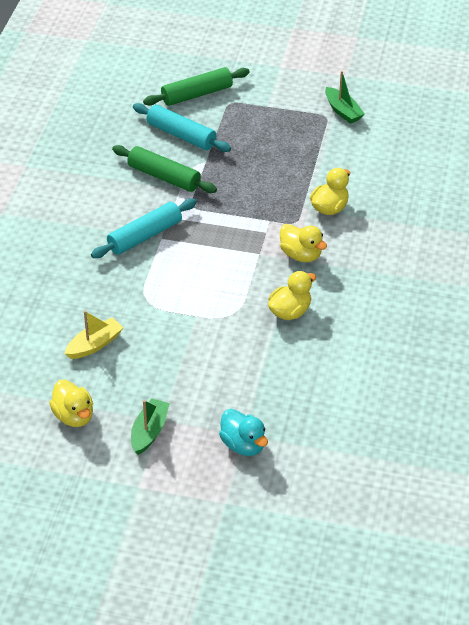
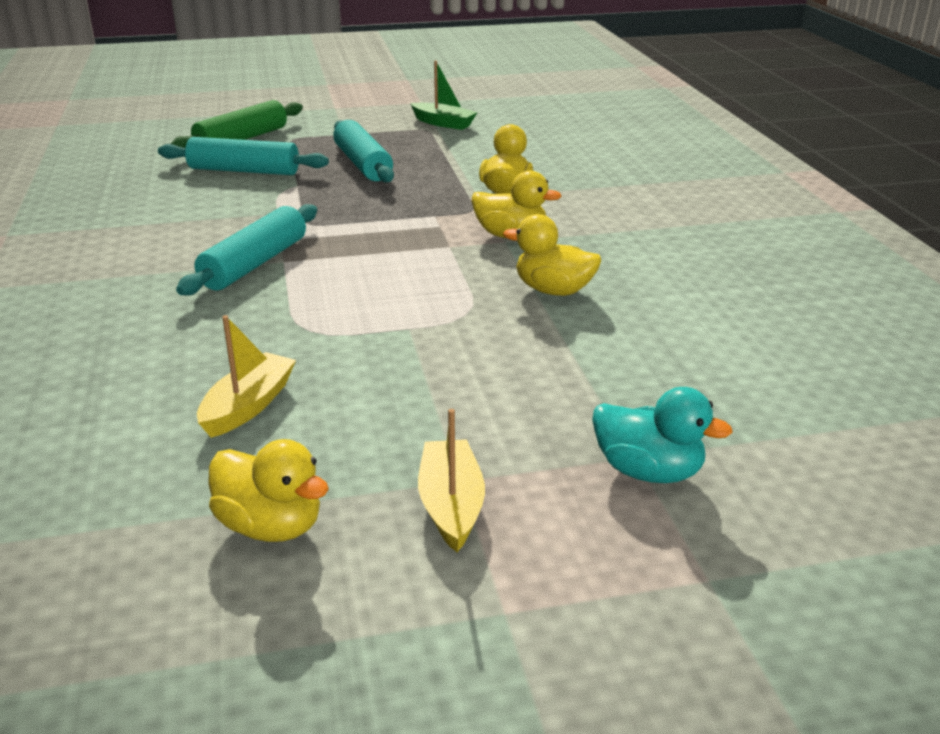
camera: 25 degrees left, 15 degrees down
(149, 432) = (451, 505): green boat -> yellow boat
(164, 177) = (244, 207): green rolling pin -> none
(258, 149) = (363, 164): none -> turquoise rolling pin
(290, 312) = (553, 290): yellow duck -> yellow duck turned 90 degrees counterclockwise

